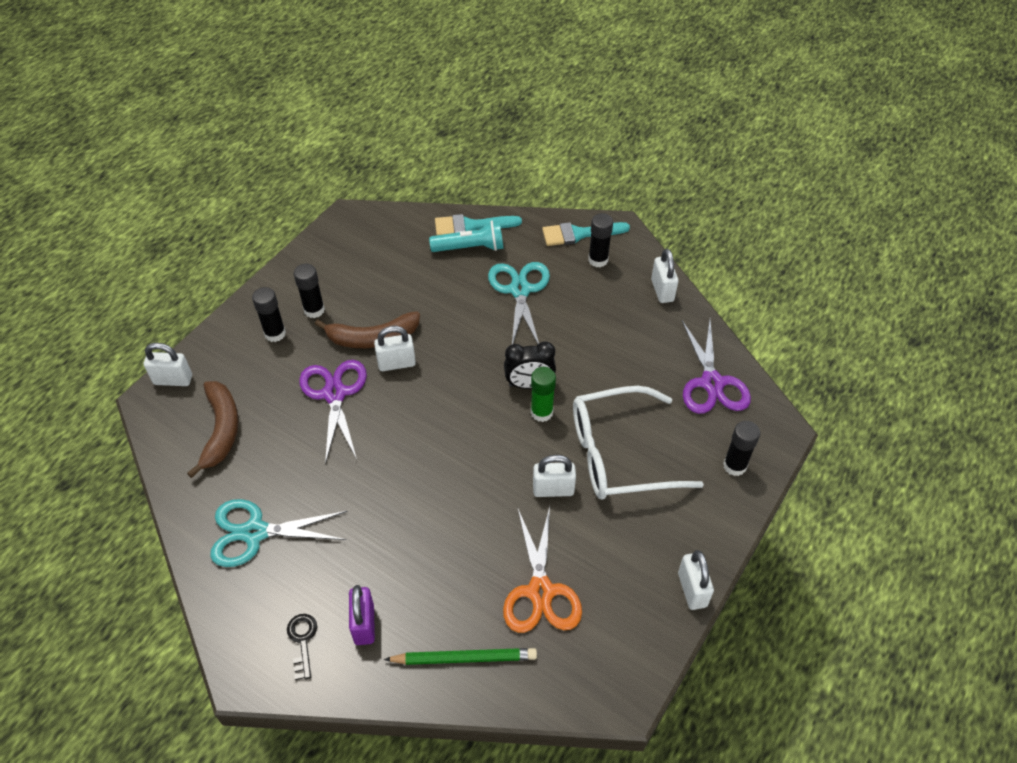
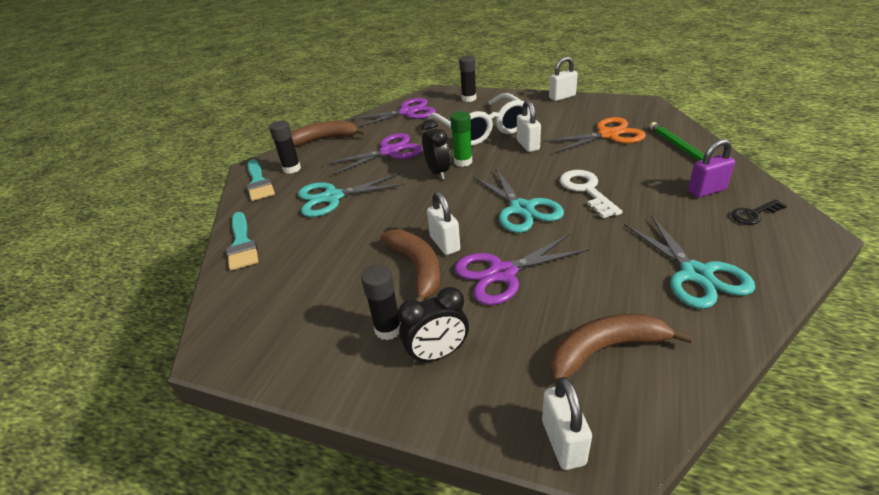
camera: 100 degrees left, 15 degrees down
(275, 333) = (437, 354): black glue stick -> black clock
(420, 437) = (521, 209): none -> turquoise scissors
(424, 508) = (586, 190): none -> white key
(470, 248) = (276, 237): turquoise flashlight -> none
(600, 348) = (389, 152): none -> purple scissors
(662, 290) = (324, 139): white padlock -> brown banana

